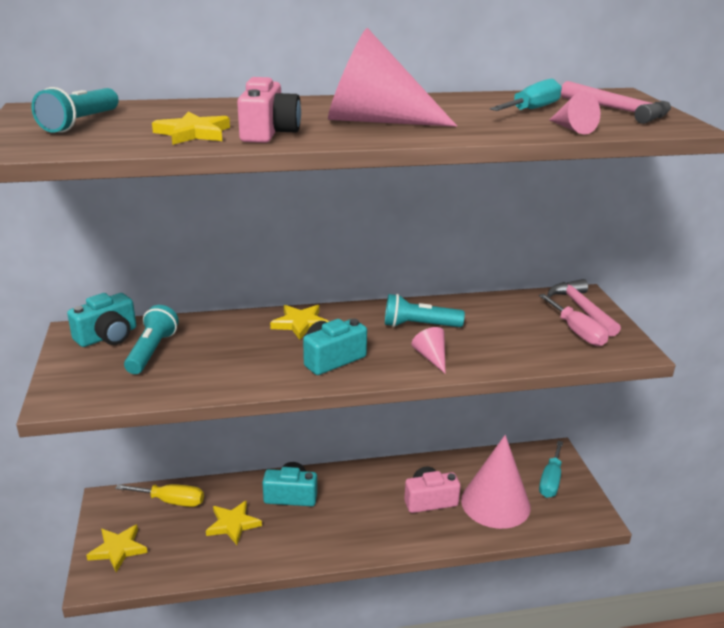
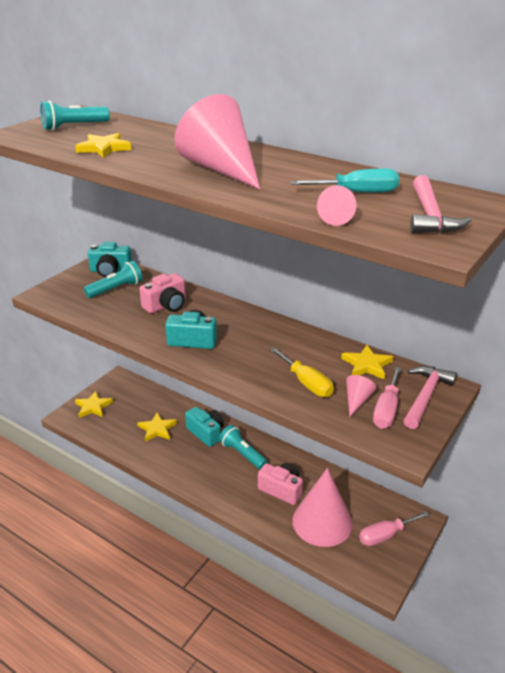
camera: 45 degrees right, 5 degrees up
(171, 501) = (145, 397): yellow screwdriver -> yellow screwdriver (306, 383)
(269, 133) = (139, 159): pink camera -> pink camera (166, 305)
(300, 324) = (213, 310): yellow star -> yellow star (367, 365)
(419, 325) = (281, 347): turquoise flashlight -> turquoise flashlight (242, 454)
(431, 357) = (250, 371): pink cone -> pink cone (357, 400)
(550, 480) = (385, 535): turquoise screwdriver -> pink screwdriver

